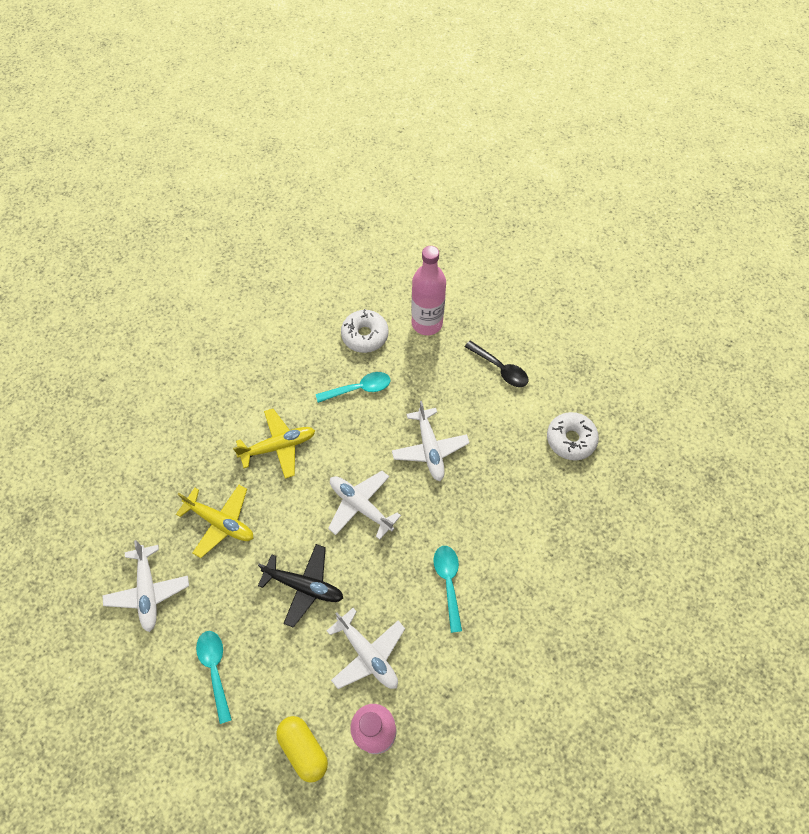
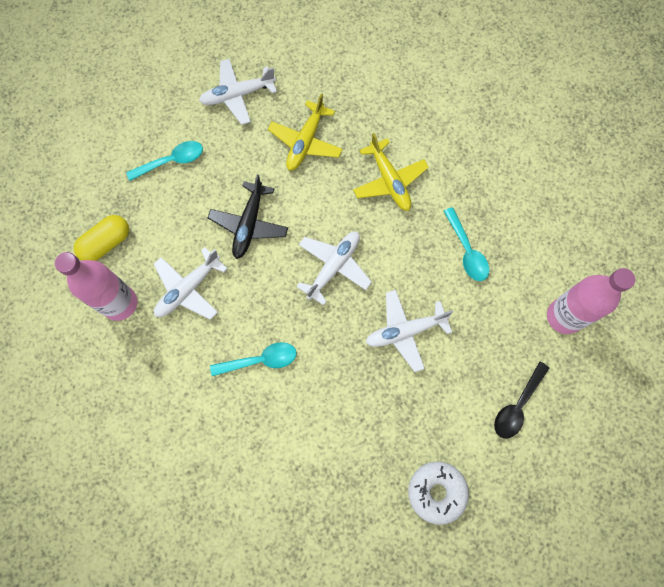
camera: 85 degrees right, 10 degrees up
(365, 335) = (535, 250): white donut -> none

